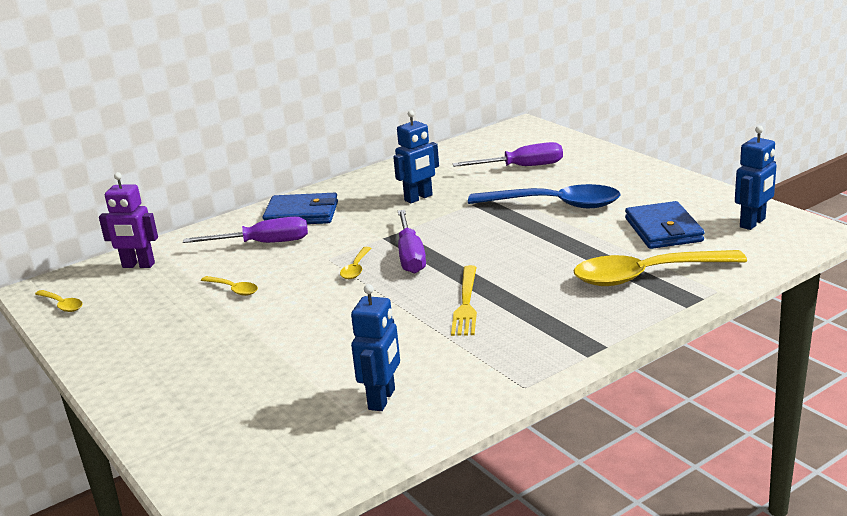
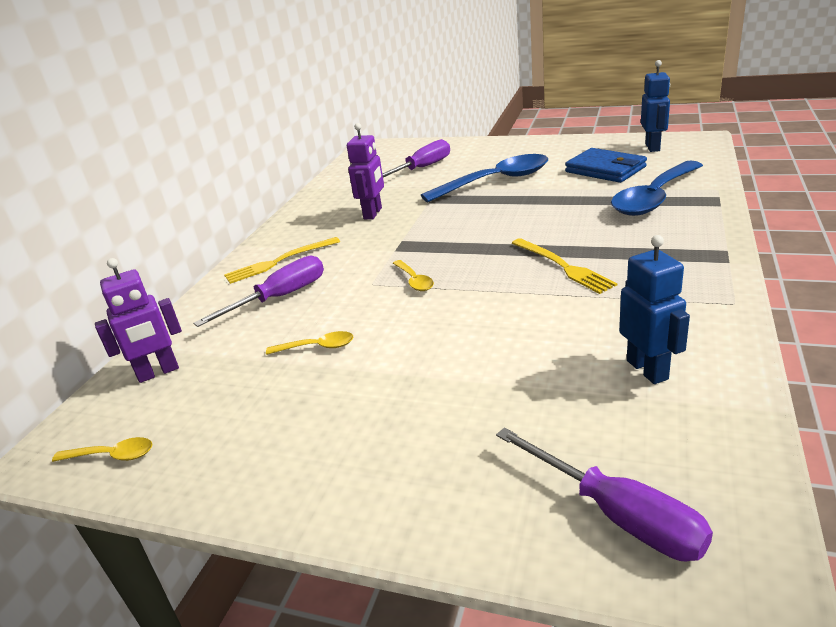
camera: 35 degrees left, 5 degrees up
(301, 214) = (279, 261): blue wallet -> yellow fork
(410, 255) = (446, 253): purple screwdriver -> purple screwdriver (617, 514)
(418, 198) = (373, 213): blue robot -> purple robot
(646, 275) = (654, 198): yellow spoon -> blue spoon

